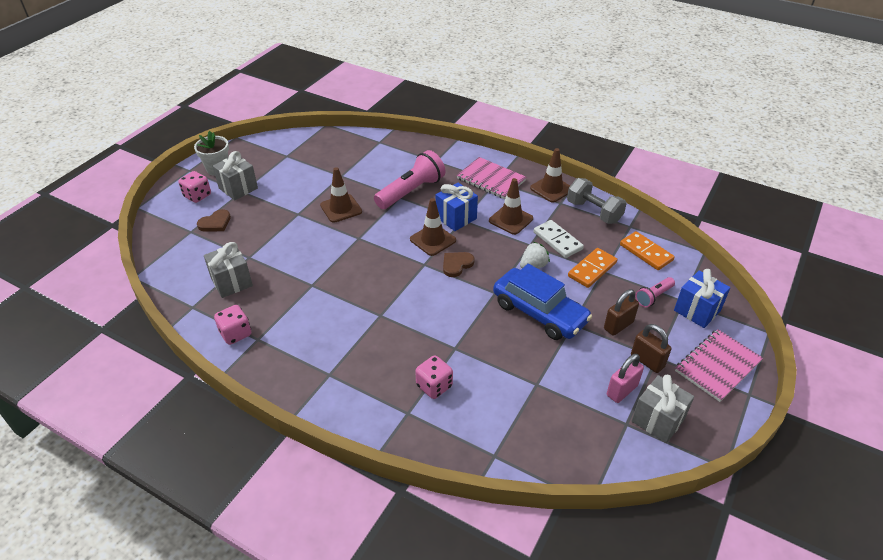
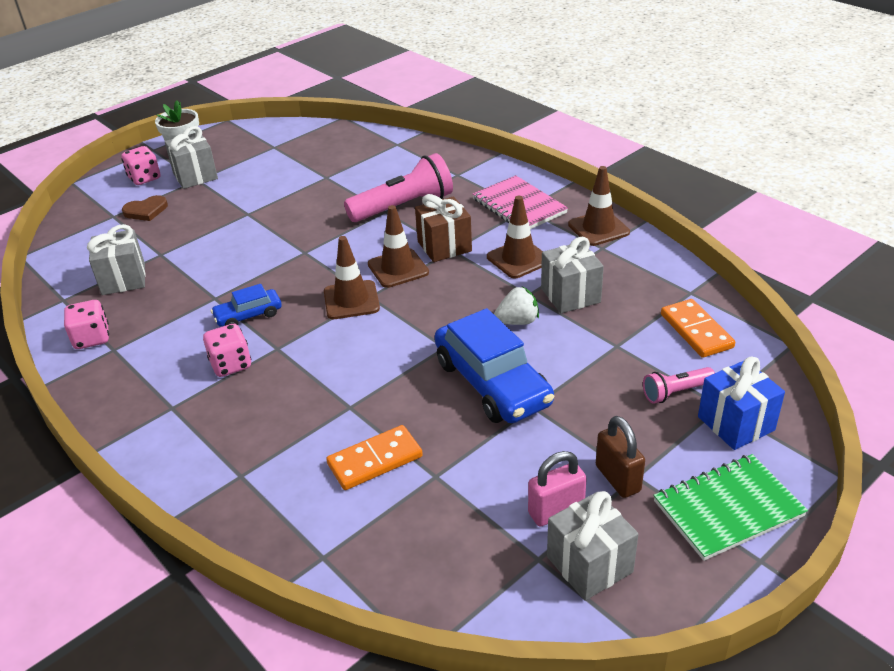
camera: 20 degrees right, 5 degrees down
(341, 208) = (303, 215): brown traffic cone -> brown traffic cone (351, 300)
(345, 294) = (248, 315): none -> blue car
(434, 386) = (294, 449): pink dice -> pink dice (231, 364)
(456, 218) = (444, 246): blue gift -> brown gift
(456, 264) = (412, 303): brown heart -> none
(557, 241) = (570, 295): white domino -> grey gift
(592, 269) = (601, 340): orange domino -> orange domino (375, 460)
(593, 212) = (645, 266): grey dumbbell -> none
(618, 325) = (599, 421): brown padlock -> none
(717, 366) = (728, 509): pink notebook -> green notebook

